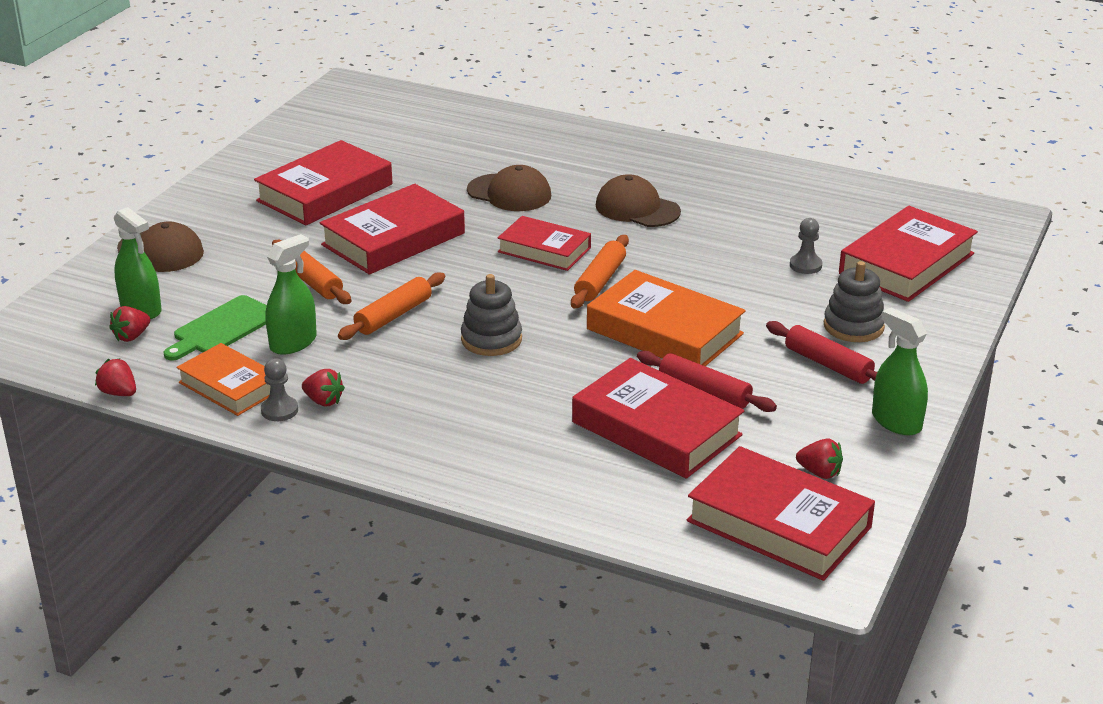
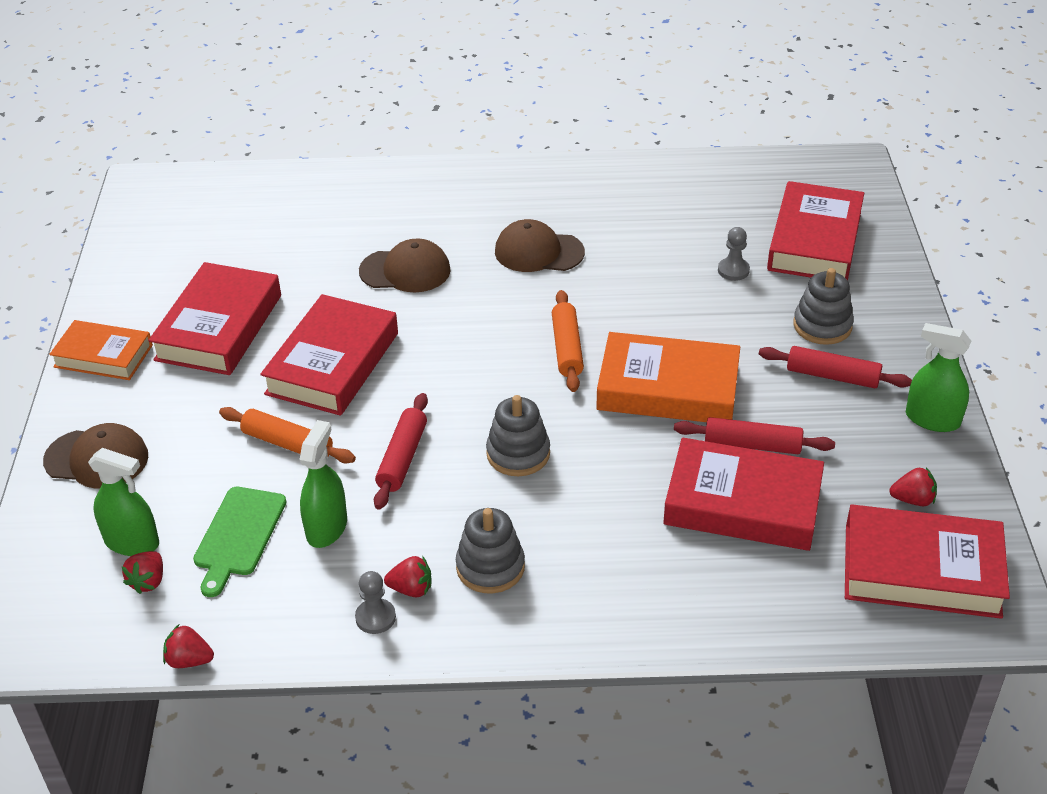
camera: 25 degrees left, 10 degrees up
(230, 386) = (302, 606): orange book -> orange book (103, 356)
(393, 316) = (402, 458): orange rolling pin -> red rolling pin
(399, 406) = (490, 567): none -> grey stacking toy
(544, 250) = (489, 329): red book -> none

